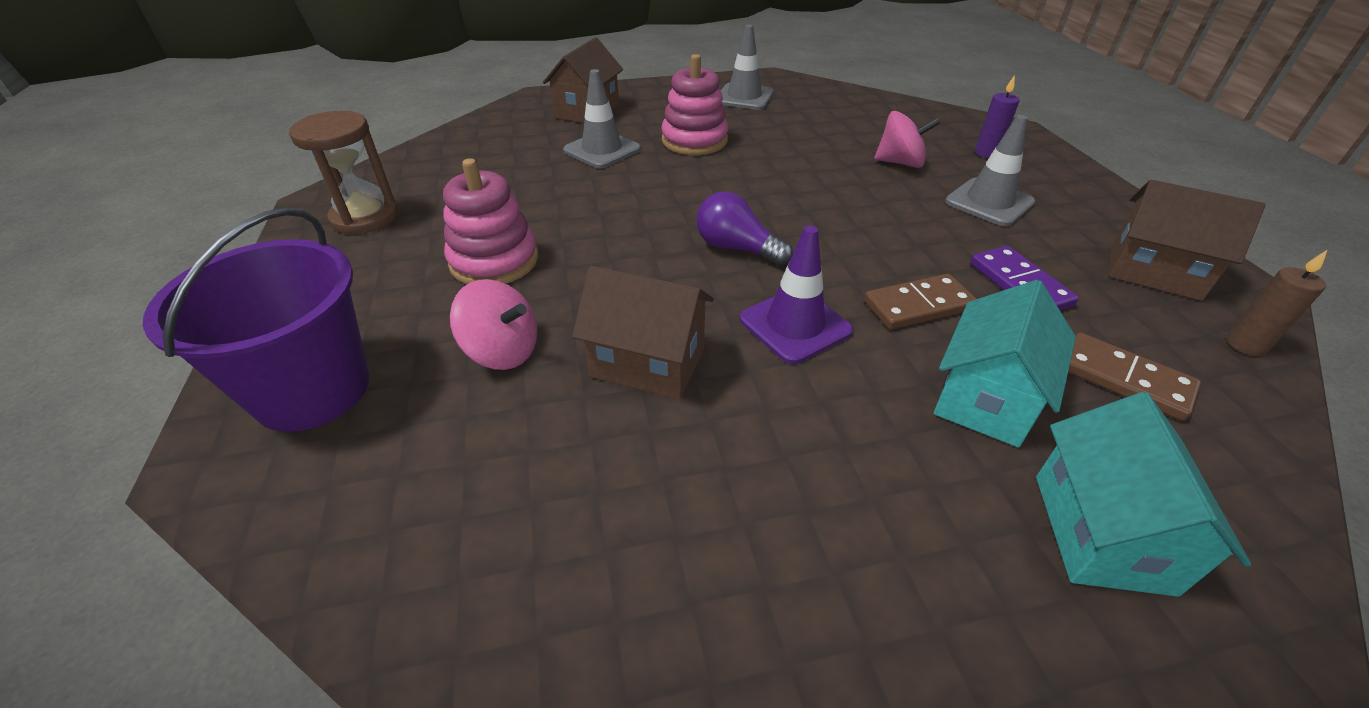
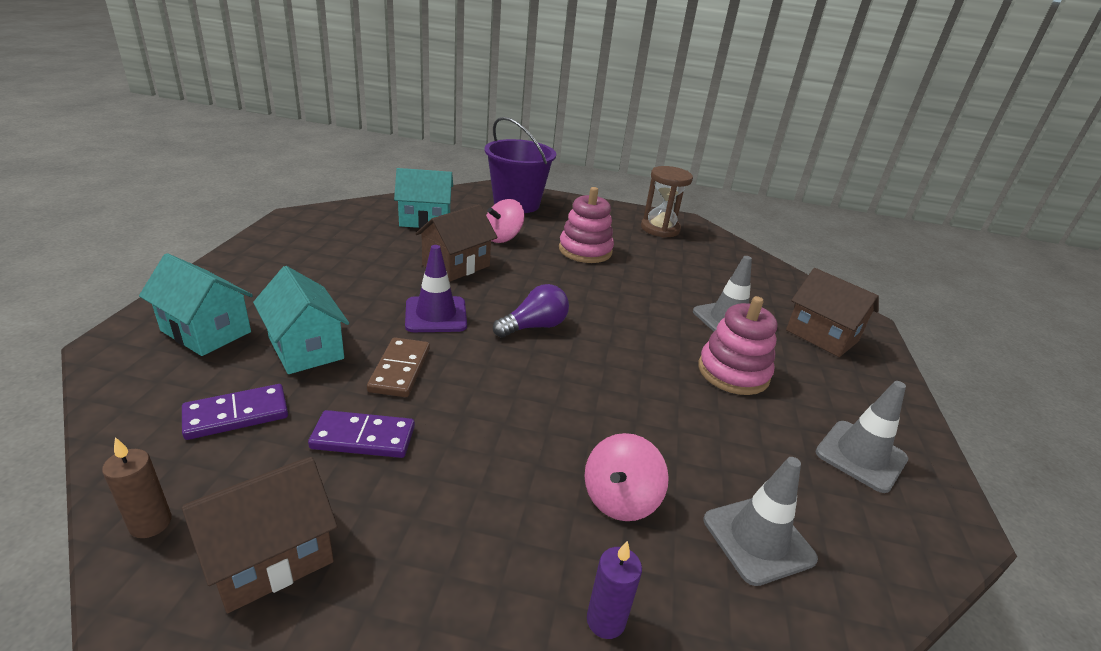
camera: 110 degrees right, 10 degrees down
(482, 490) = (425, 220): none -> turquoise house
(989, 202) = (488, 518): grey traffic cone -> grey traffic cone (758, 539)
(1124, 379) = (236, 414): brown domino -> purple domino

